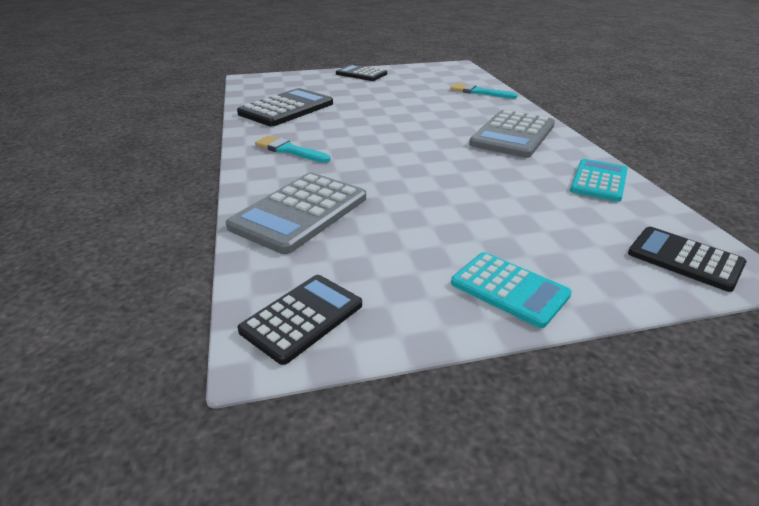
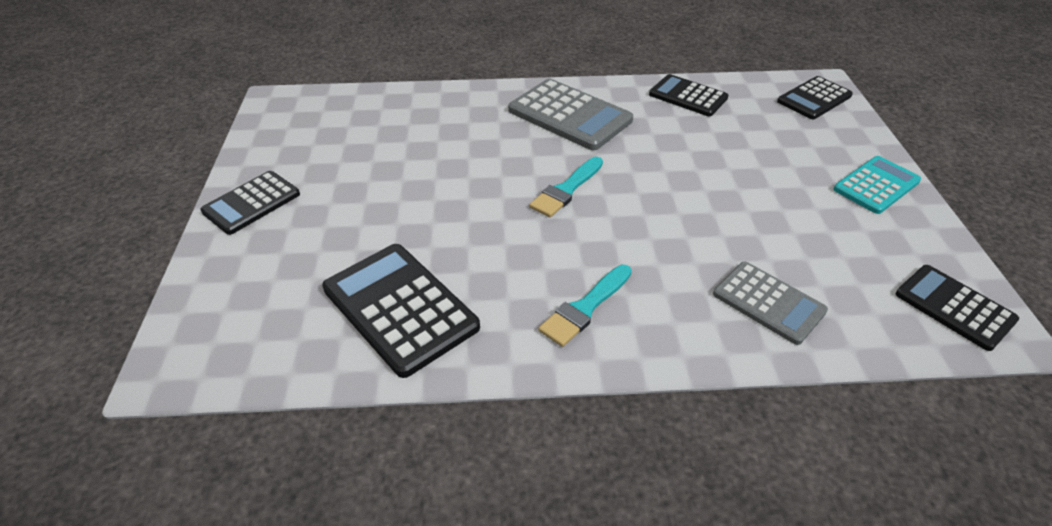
camera: 80 degrees left, 10 degrees up
(299, 212) = (768, 303): grey calculator -> grey calculator, size x0.65
(479, 92) = (412, 107): turquoise brush -> turquoise brush (566, 190)
(599, 181) = (688, 96): turquoise calculator -> black calculator

